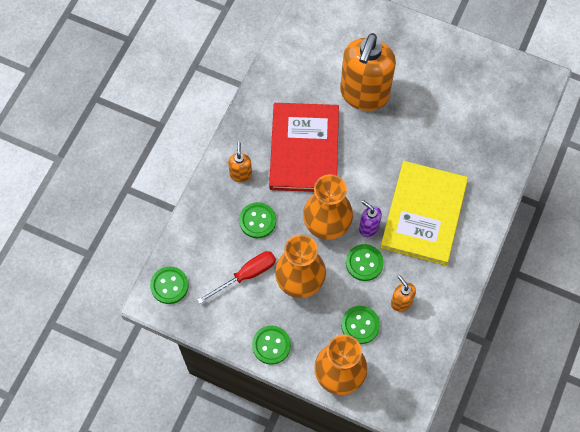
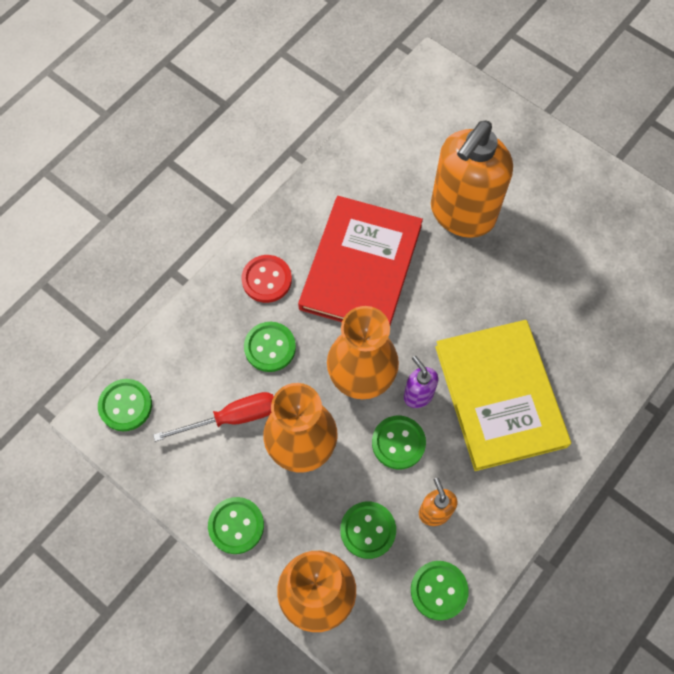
camera: 15 degrees right, 0 degrees up
(241, 174) = (266, 279): orange soap dispenser -> red button
(417, 351) = (439, 590): none -> green button
(424, 214) = (500, 396): yellow book -> yellow book turned 45 degrees counterclockwise

